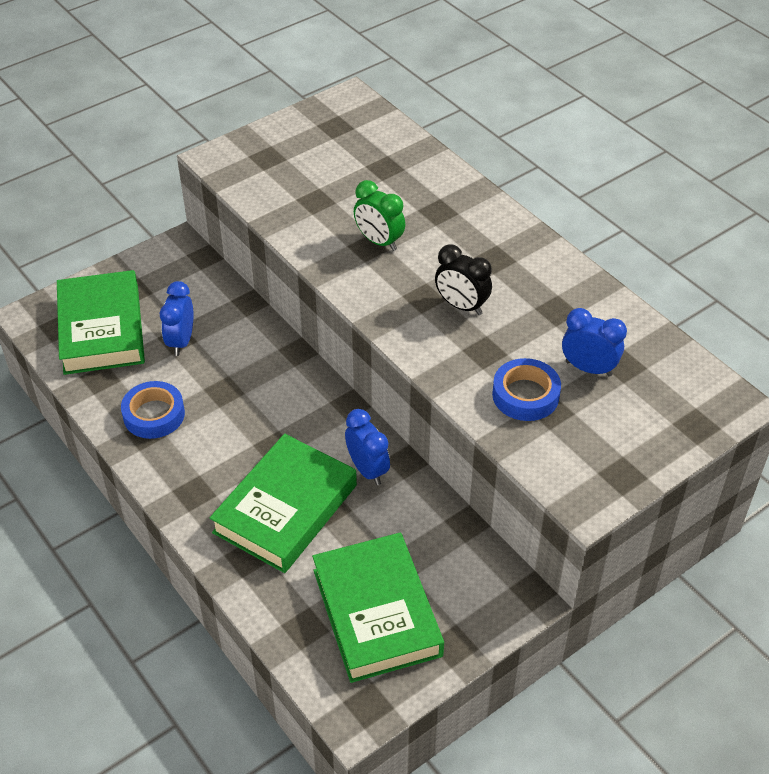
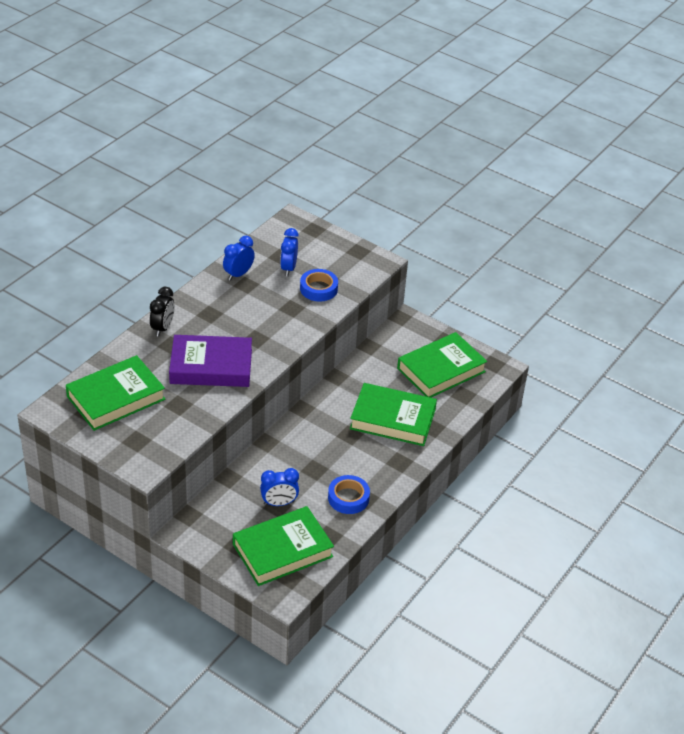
camera: 110 degrees left, 5 degrees down
(351, 150) = (116, 398): none -> green book
(367, 470) = (349, 391): blue clock -> blue clock (238, 274)
(379, 241) = (211, 366): green clock -> purple book
(461, 306) = (257, 322): black clock -> black clock (162, 328)

